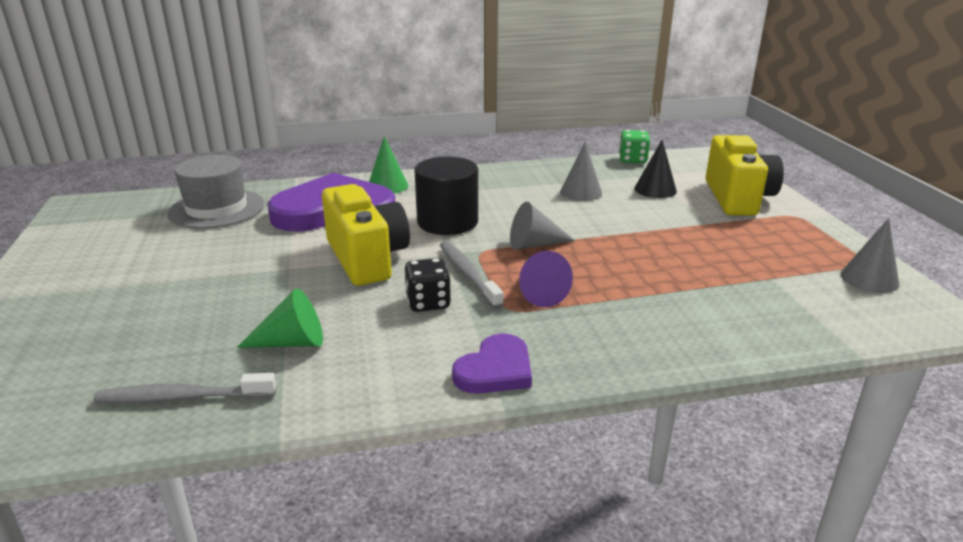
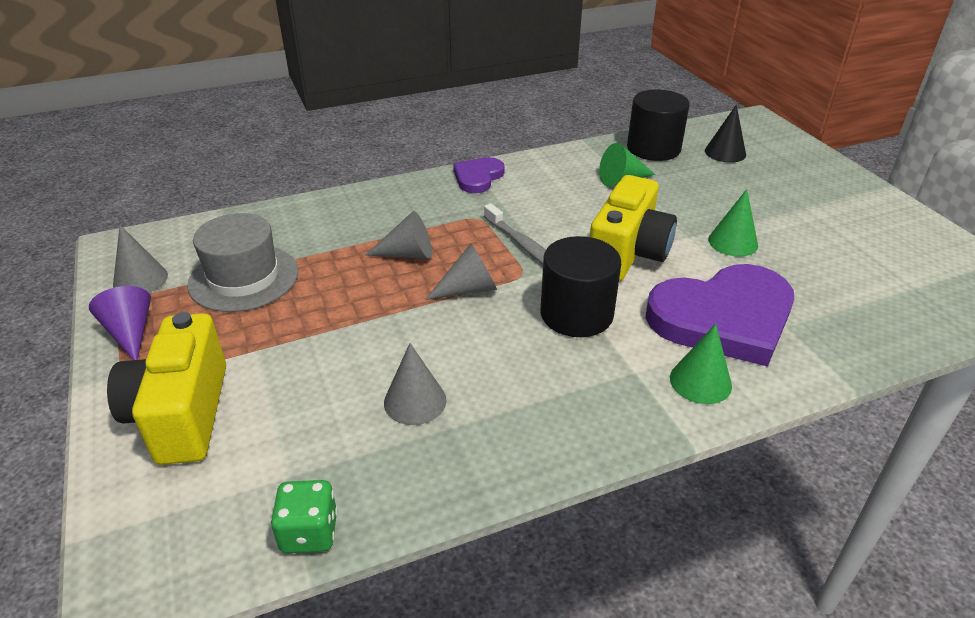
camera: 170 degrees right, 10 degrees up
(182, 397) = (653, 148): grey toothbrush -> black cylinder
(216, 209) = (862, 306): grey hat -> grey hat (244, 278)
(252, 259) = (733, 242): none -> green cone
(367, 258) = (628, 253): yellow camera -> yellow camera turned 120 degrees counterclockwise
(428, 303) = (545, 216): black dice -> none
(538, 293) = (457, 234): purple cone -> purple cone (130, 333)
(594, 277) = (407, 254): none -> grey cone
(655, 189) = (299, 423): black cone -> black cone (725, 152)

